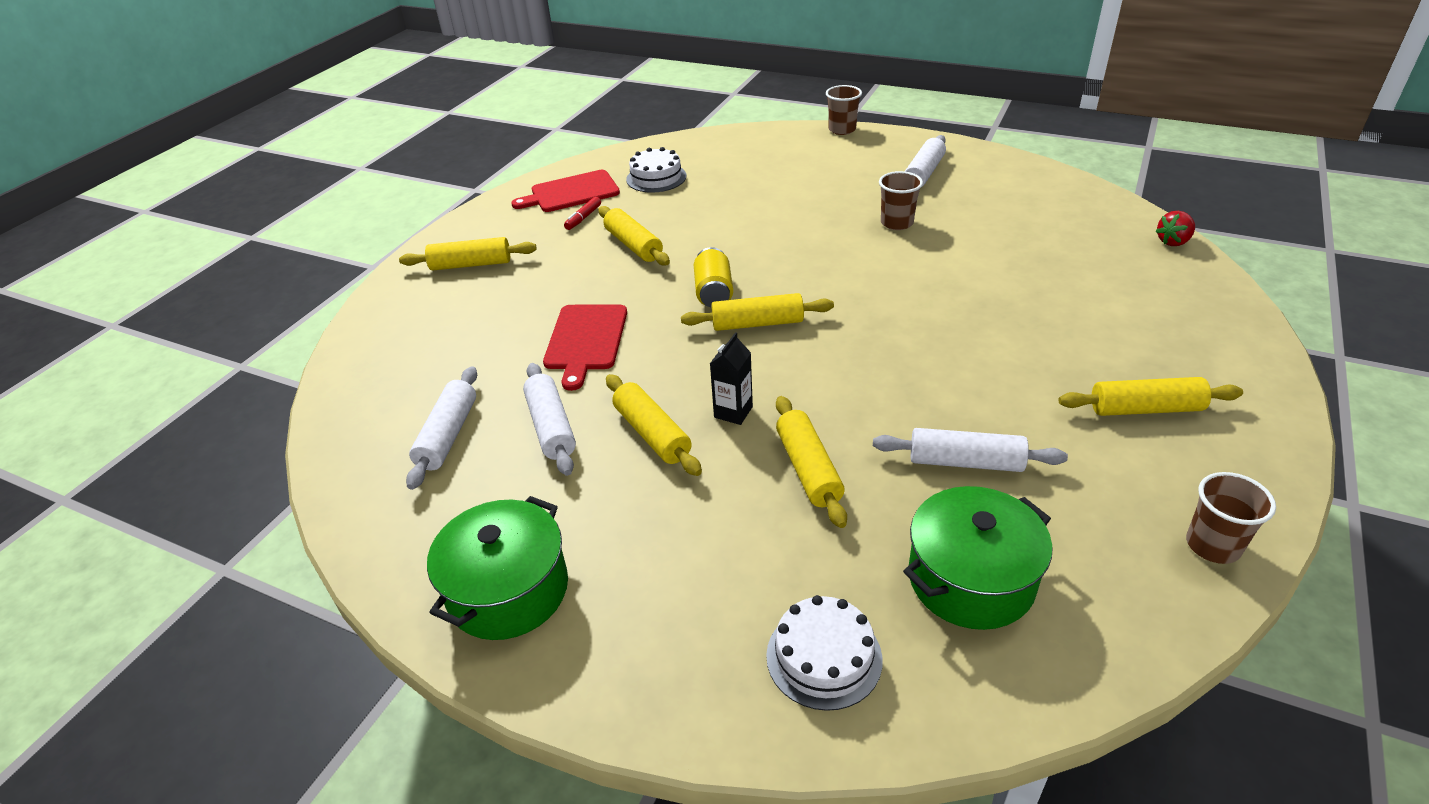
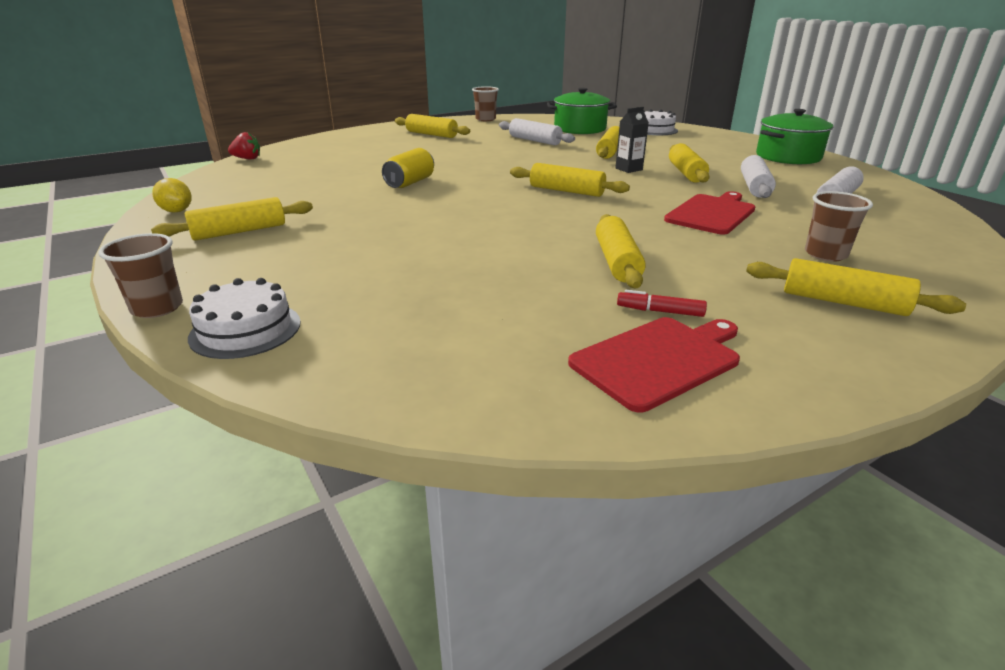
camera: 150 degrees left, 10 degrees down
(571, 192) = (658, 360): red cutting board -> red cutting board turned 45 degrees counterclockwise
(583, 218) = (660, 311): red marker -> red marker turned 135 degrees counterclockwise
(656, 178) = (504, 334): white cake -> white cake (245, 330)
(713, 292) = (577, 211): yellow can -> yellow can (410, 183)
(897, 223) = (359, 208): brown cup -> brown cup (825, 254)
(923, 173) = (239, 231): white rolling pin -> yellow rolling pin
(1014, 169) = (176, 211): none -> yellow lemon

